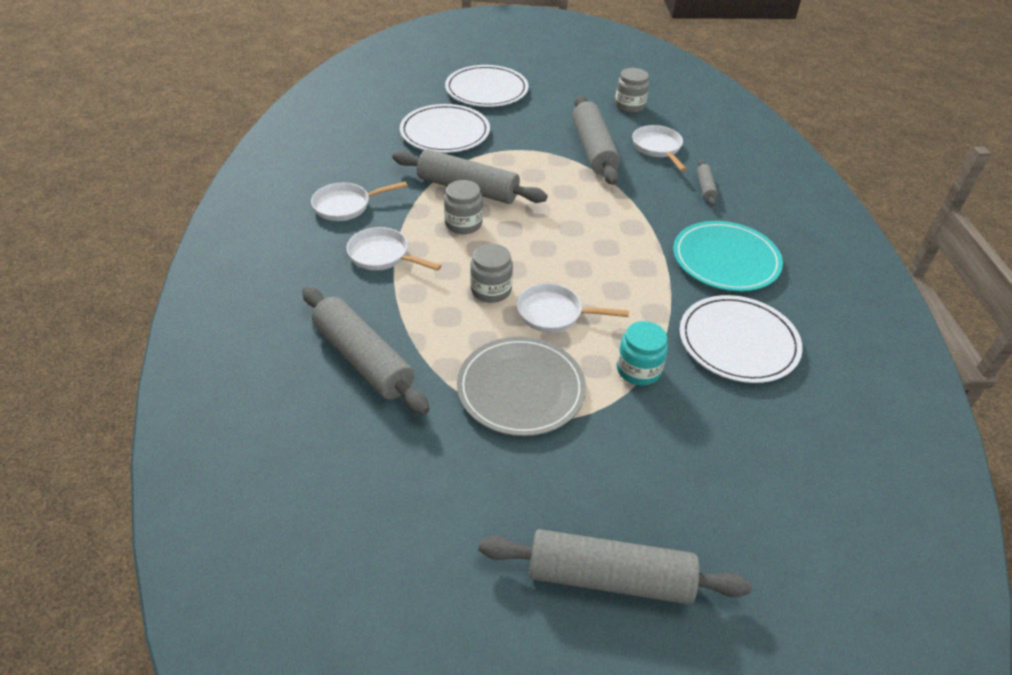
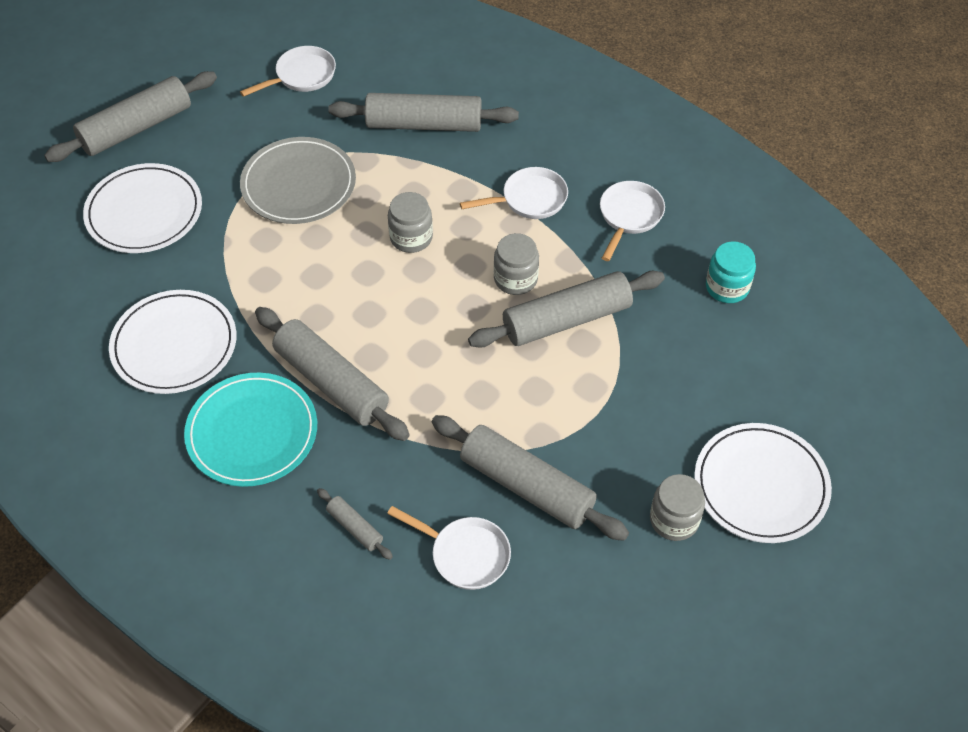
camera: 135 degrees right, 10 degrees up
(445, 132) = (693, 373): white plate -> white plate (144, 212)
(554, 314) = (340, 256): white pan -> white pan (302, 76)
(629, 106) = (580, 616): grey jar -> grey jar (674, 520)
(638, 370) = (231, 260): turquoise jar -> turquoise jar (727, 287)
(647, 251) = (331, 383): none -> grey rolling pin

